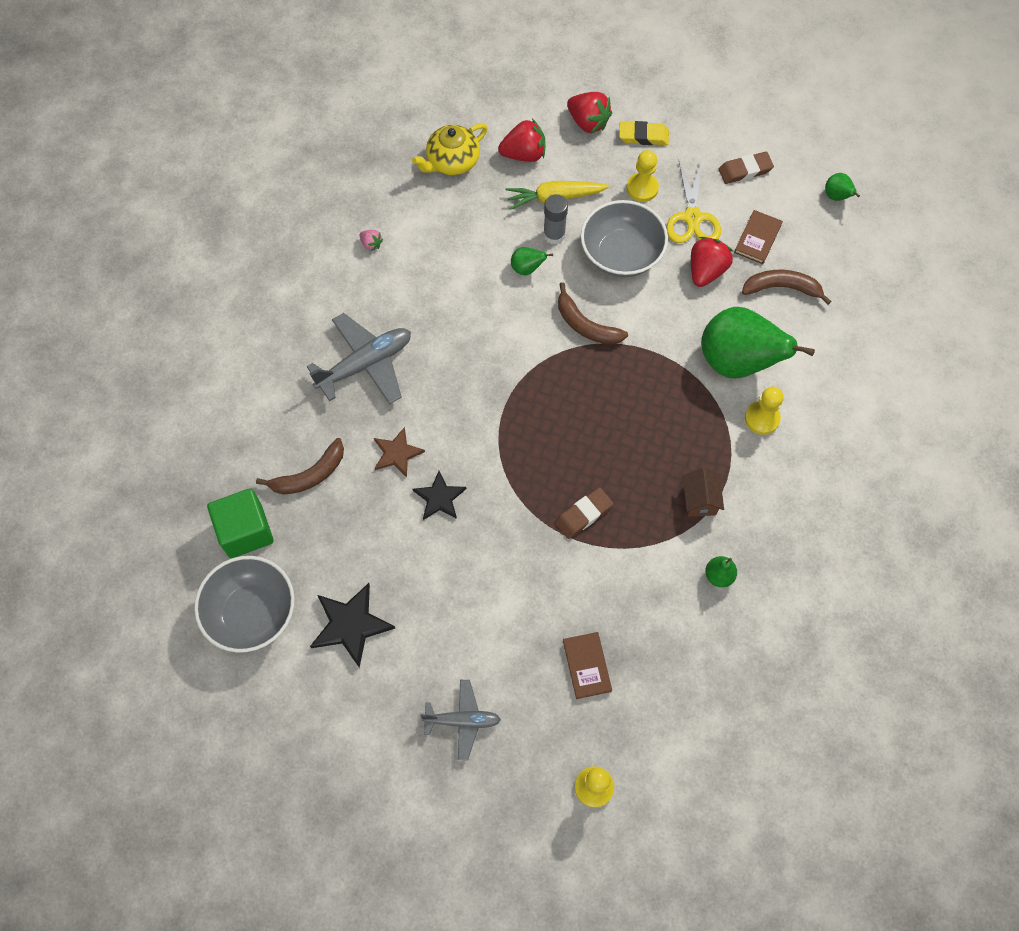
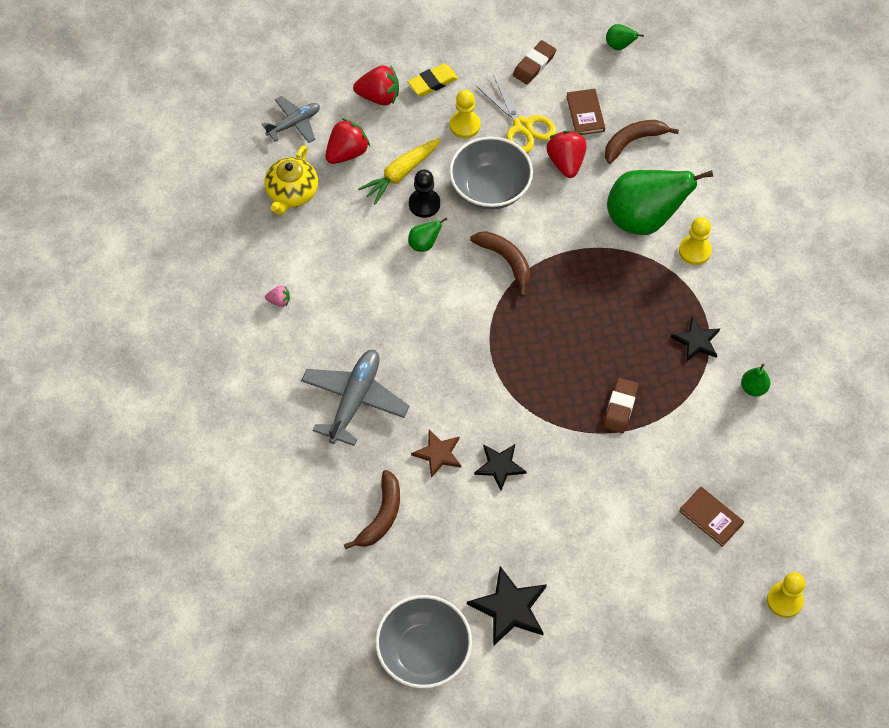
camera: 35 degrees left, 5 degrees down
(245, 531) = (365, 593): green cube -> none
(462, 721) = (652, 620): grey plane -> grey plane (294, 124)
(554, 235) = (424, 204): grey glue stick -> black pawn
(585, 325) = (506, 261): brown banana -> brown banana turned 135 degrees counterclockwise
(699, 500) = (696, 341): brown house -> black star

